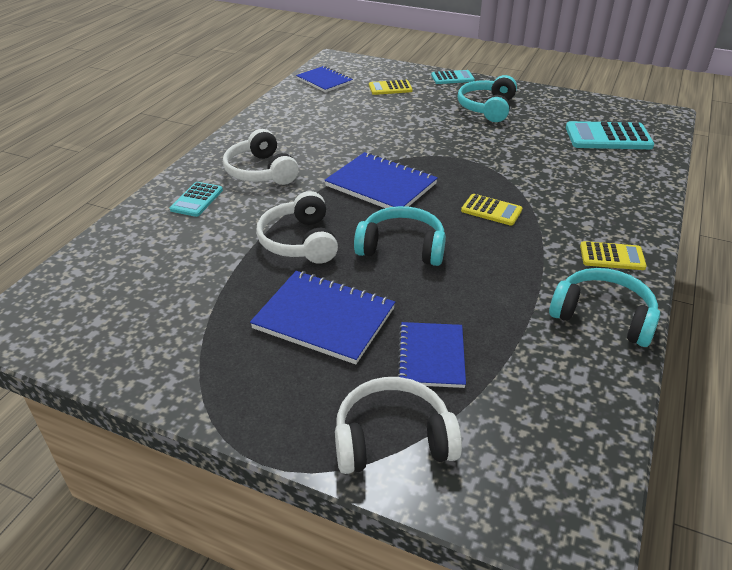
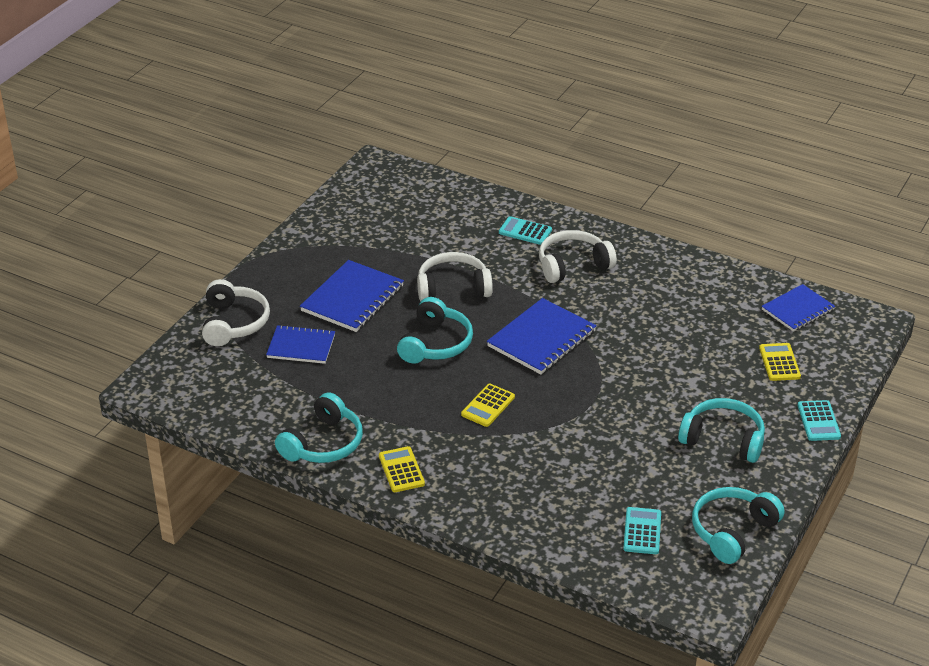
camera: 95 degrees right, 0 degrees up
(584, 106) = (732, 531): none -> turquoise headphones
(608, 137) = (642, 531): turquoise calculator -> turquoise calculator, size x0.59
(612, 257) = (401, 470): yellow calculator -> yellow calculator turned 150 degrees clockwise

